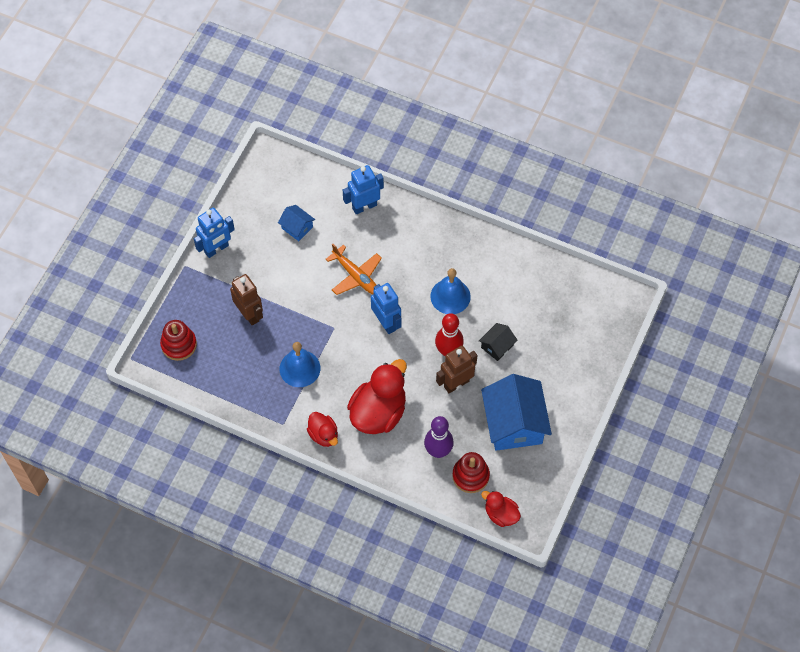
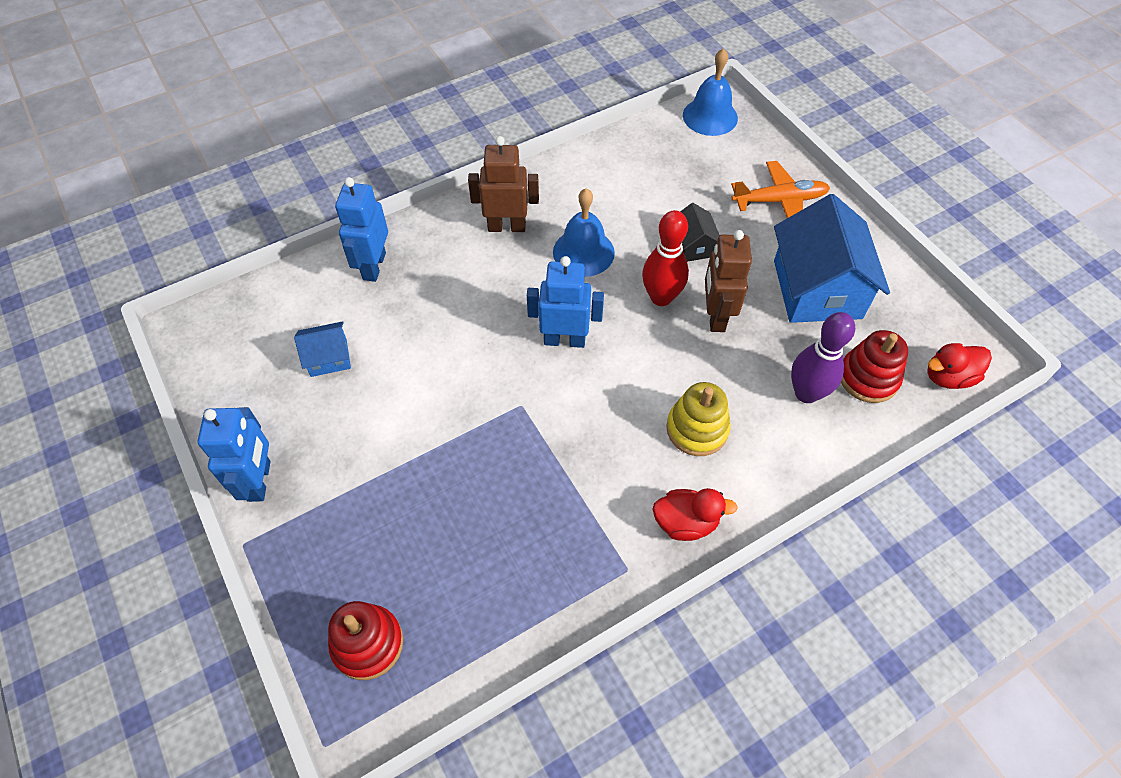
camera: 55 degrees left, 5 degrees down
(249, 314) = (406, 502): brown robot -> brown robot (506, 227)
(299, 368) = (551, 488): blue bell -> blue bell (710, 116)
(356, 276) = (465, 333): orange plane -> orange plane (779, 201)
(378, 412) = (697, 429): red duck -> yellow stacking toy
(514, 423) = (817, 289): blue house -> blue house turned 60 degrees clockwise

